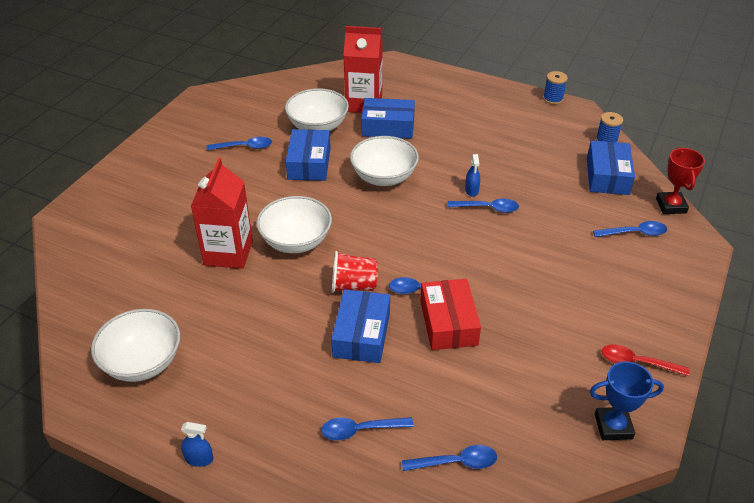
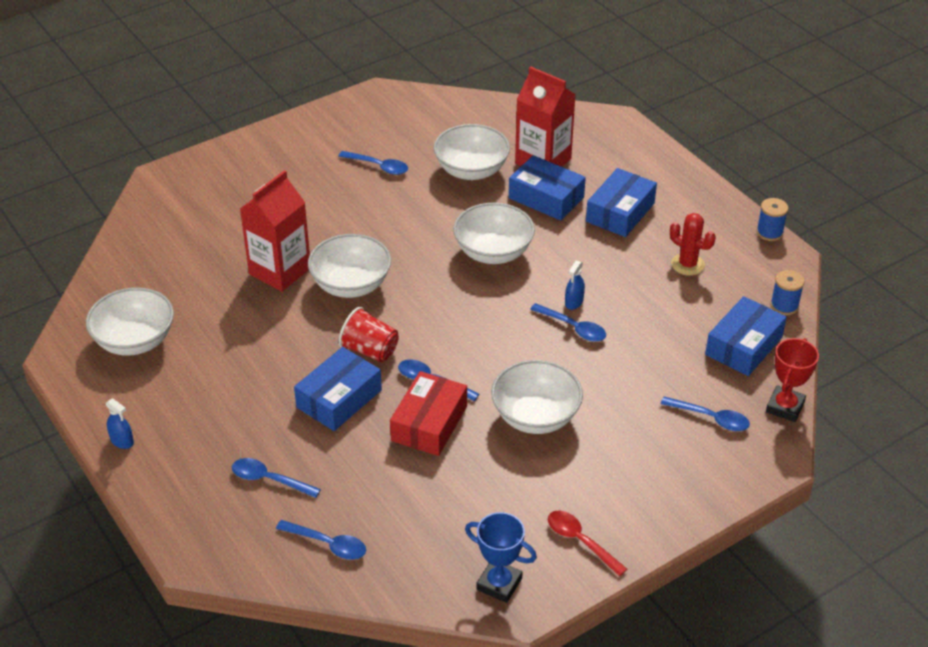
camera: 30 degrees right, 0 degrees up
(309, 163) = (429, 208): blue box -> blue box (620, 212)
(520, 283) = (535, 416): none -> white bowl
(522, 137) = (687, 264): none -> red cactus

